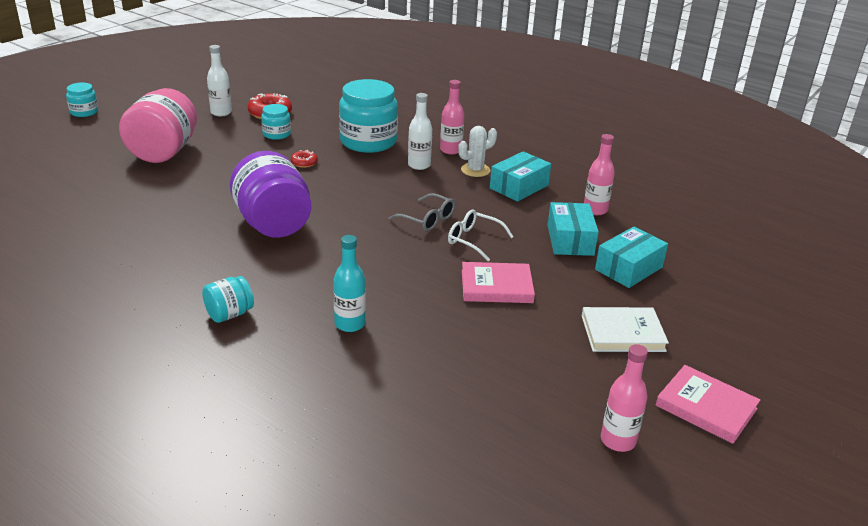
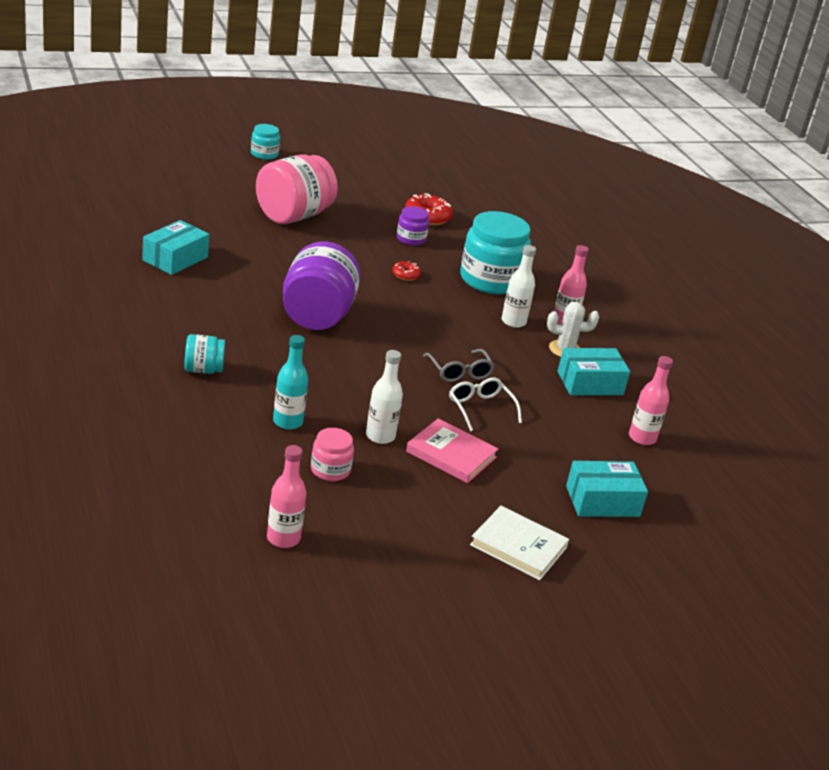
camera: 30 degrees right, 0 degrees up
(221, 113) = (382, 199): white bottle -> white bottle (380, 436)
(276, 134) = (411, 239): turquoise jar -> purple jar
(428, 347) = (330, 470): none -> pink jar
(570, 240) = (576, 451): turquoise box -> turquoise box (175, 259)
(618, 440) = (400, 615): pink bottle -> pink bottle (283, 538)
(706, 407) = (514, 637): pink book -> none

